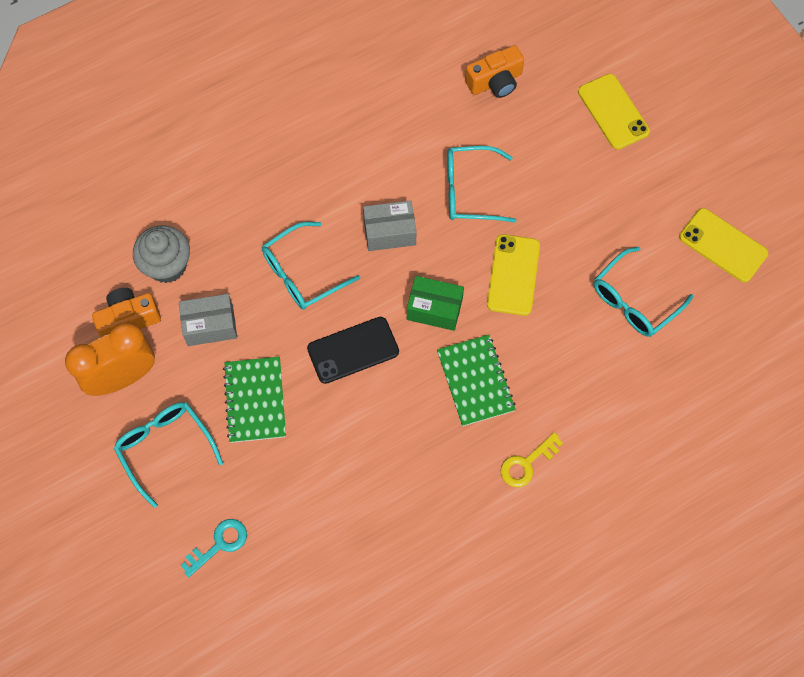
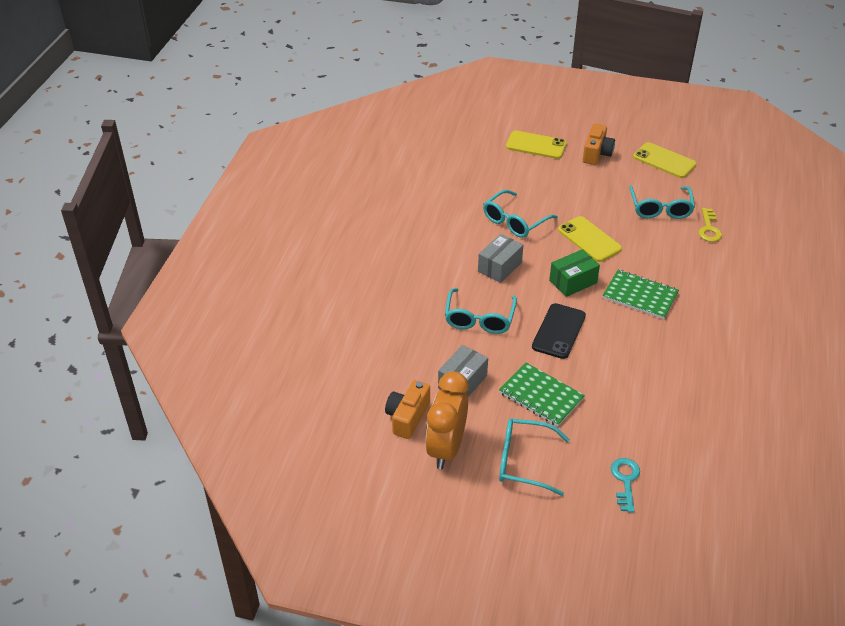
camera: 45 degrees left, 25 degrees down
(167, 265) = (394, 374): grey cupcake -> none
(495, 82) = (459, 171): orange camera -> orange camera (596, 153)
(527, 463) = (717, 310): yellow key -> yellow key (709, 228)
(723, 245) = (664, 161): yellow phone -> yellow phone turned 45 degrees clockwise

